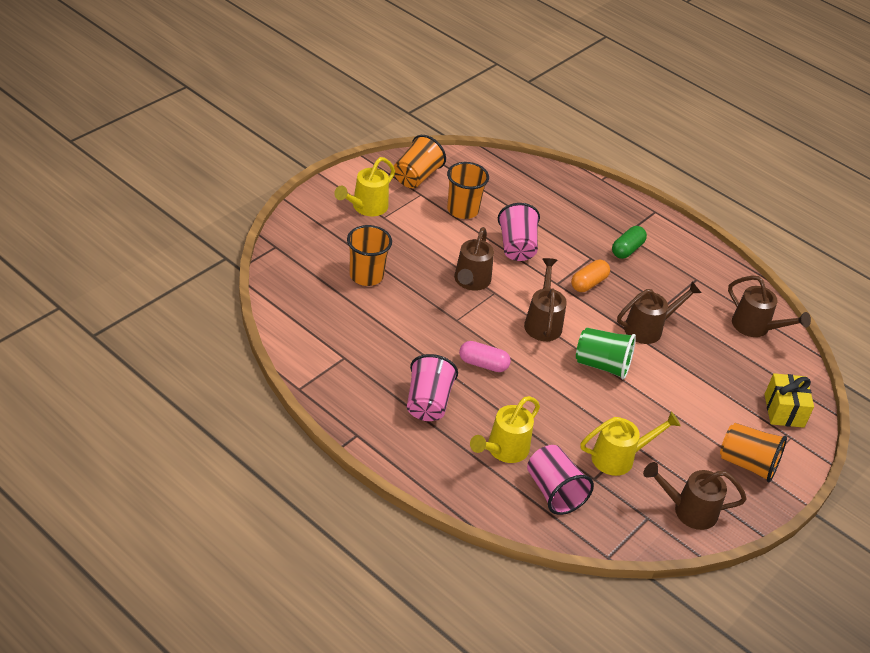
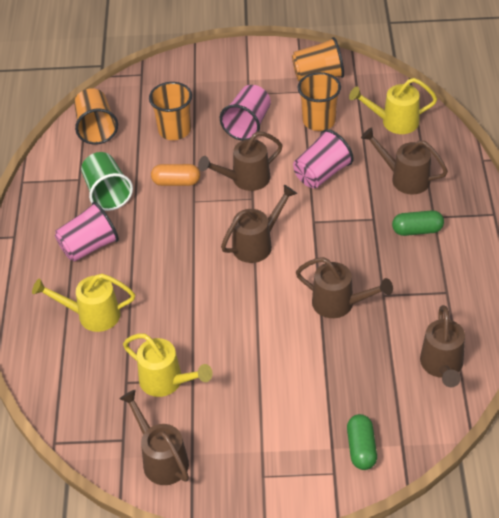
camera: 55 degrees right, 5 degrees up
(366, 207) = (245, 80): yellow watering can -> yellow watering can (394, 122)
(483, 364) = (166, 245): pink capsule -> none
(554, 492) = (84, 369): pink cup -> pink cup (248, 125)
(572, 219) = (404, 178): none -> brown watering can
(588, 283) = (340, 237): orange capsule -> orange capsule (176, 182)
(602, 365) = (256, 306): green cup -> green cup (107, 193)
(747, 464) = (262, 463): orange cup -> orange cup (96, 128)
(784, 410) = (361, 448): yellow gift -> green capsule

